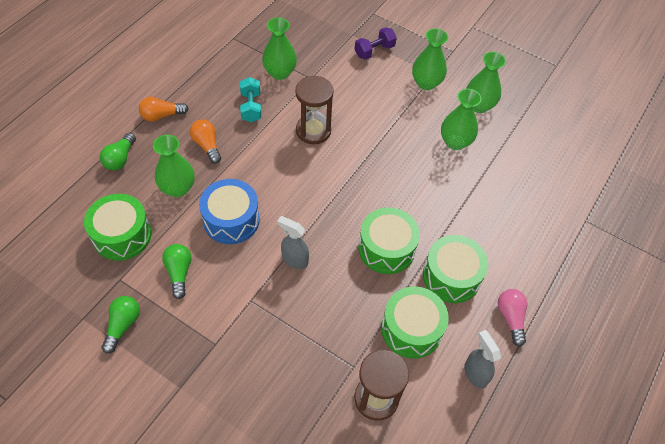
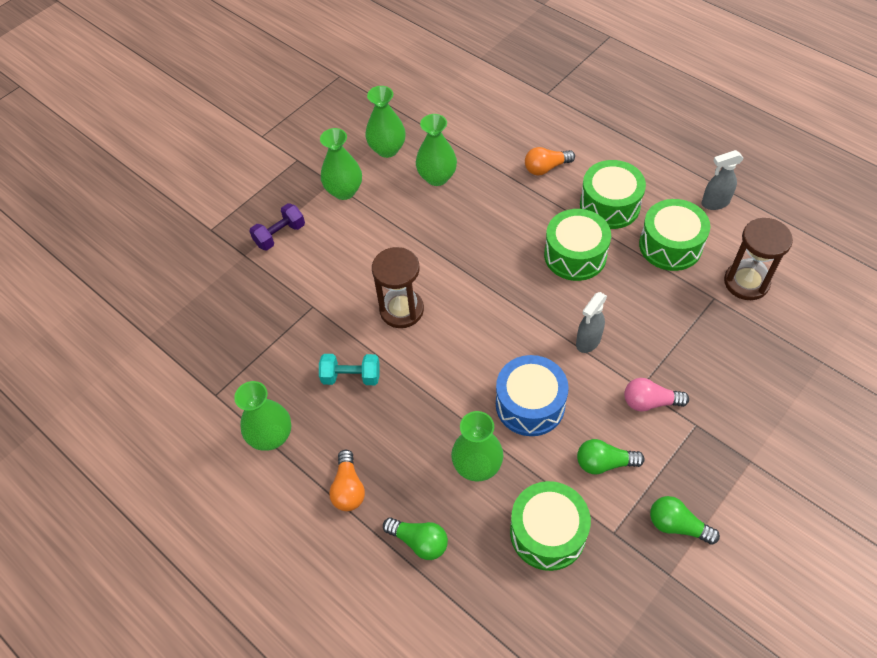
camera: 75 degrees left, 0 degrees up
(207, 145) = (410, 430): orange light bulb -> orange light bulb (546, 168)
(280, 73) = (296, 340): green vase -> green vase (271, 436)
(374, 51) = (280, 235): purple dumbbell -> purple dumbbell turned 75 degrees clockwise
(510, 318) = (655, 167): pink light bulb -> pink light bulb (650, 402)

